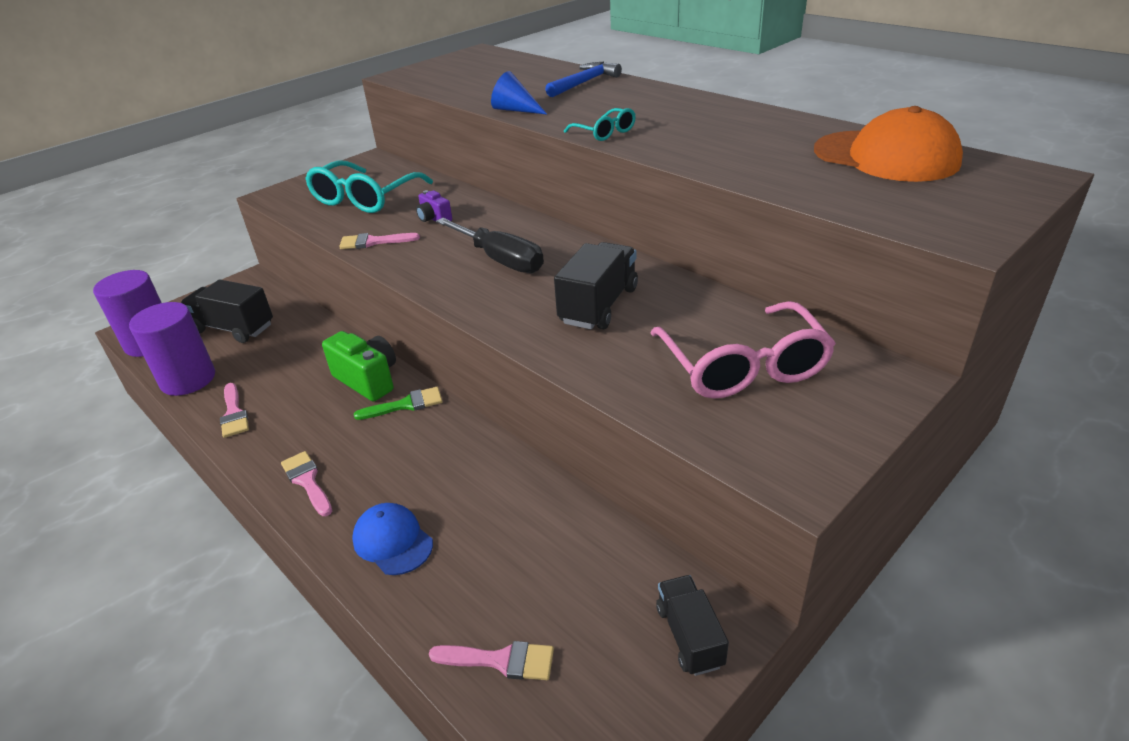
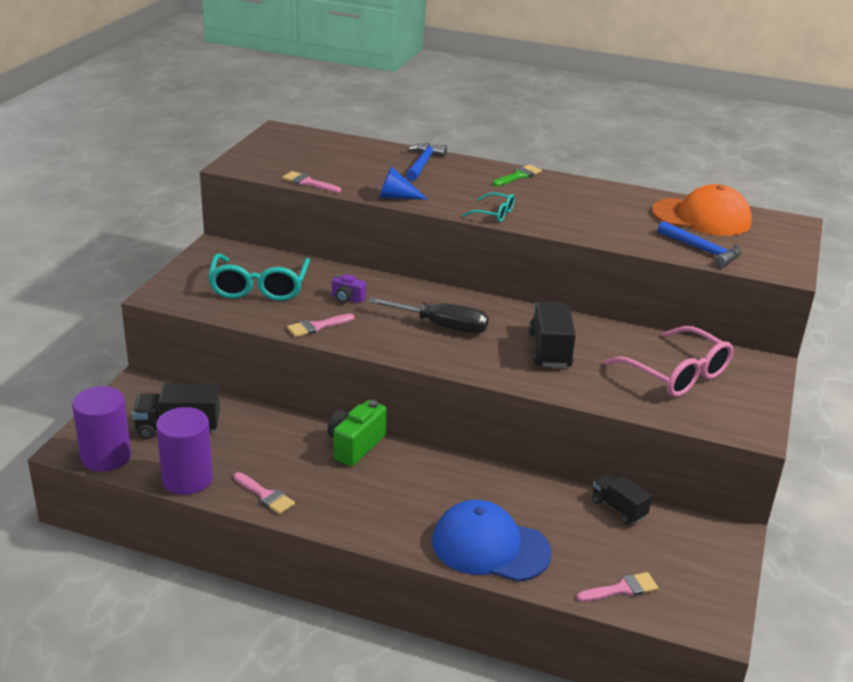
camera: 30 degrees left, 5 degrees down
(307, 481) = (385, 527): pink brush -> pink brush (308, 183)
(368, 380) = (355, 446): green camera -> green camera turned 75 degrees counterclockwise
(393, 541) = (490, 547): blue cap -> blue cap, size x1.76
(405, 405) = (406, 457): green brush -> green brush (518, 176)
(689, 636) = (715, 546): black truck -> black truck (618, 509)
(846, 195) = (702, 250): none -> blue hammer

